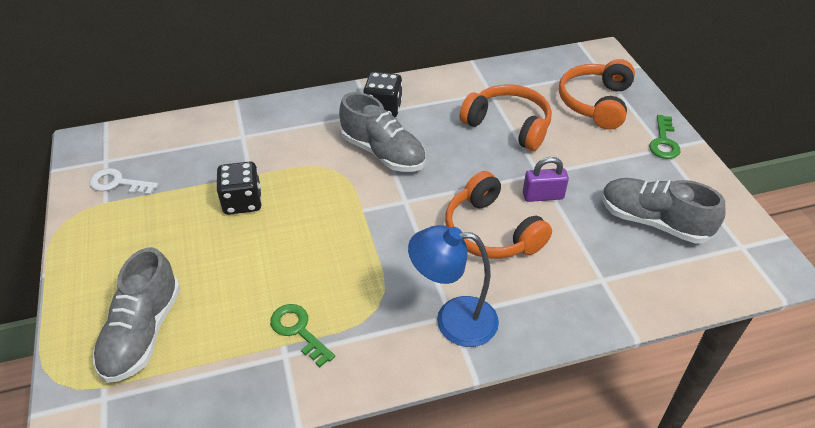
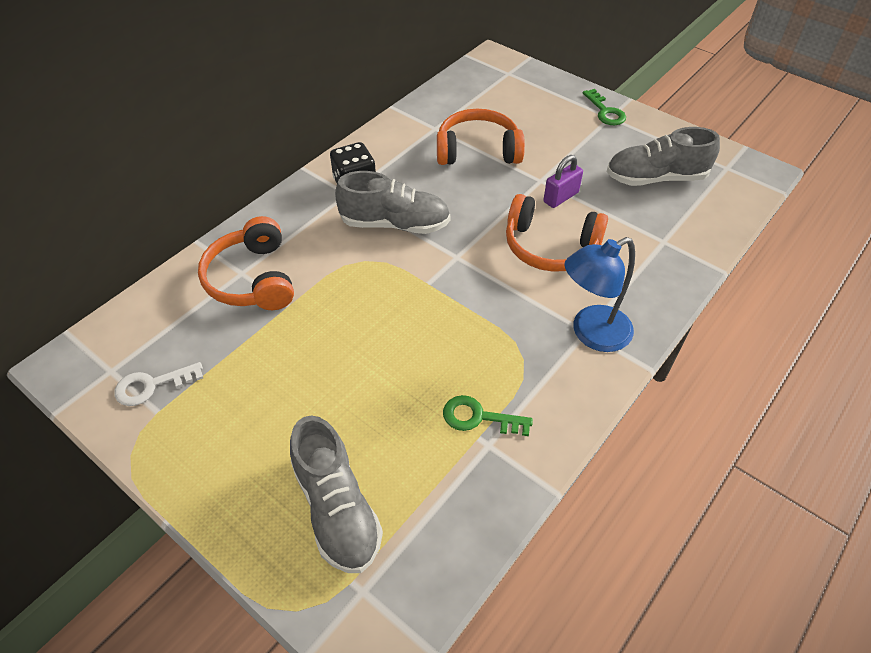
camera: 35 degrees left, 5 degrees up
(242, 202) = (308, 334): black dice -> none
(596, 103) = (527, 101): orange headphones -> orange headphones (252, 279)

